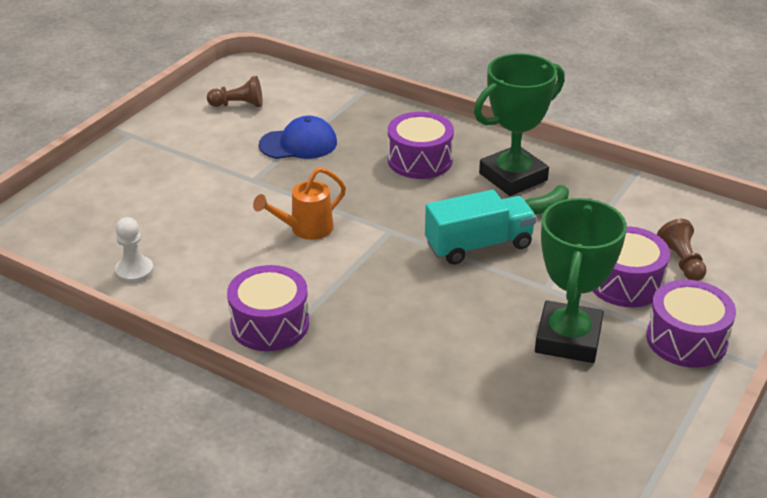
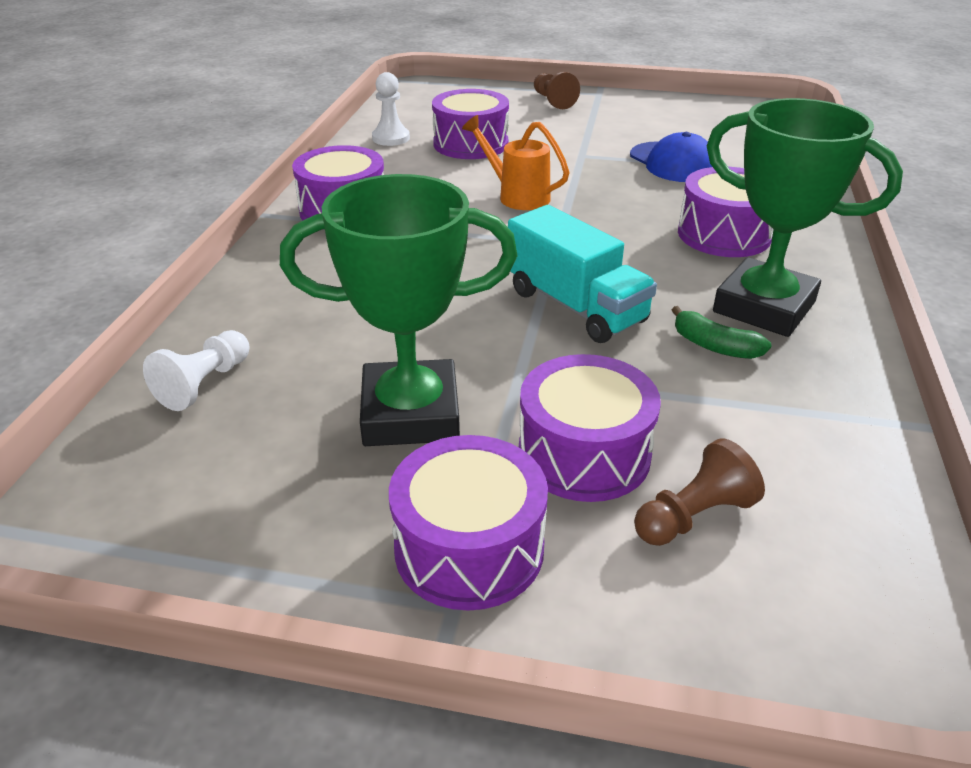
camera: 70 degrees right, 0 degrees up
(186, 229) = (470, 144): none -> purple drum
(238, 105) = (708, 122): brown pawn -> brown pawn (553, 101)
(501, 428) = (204, 384): none -> white pawn

